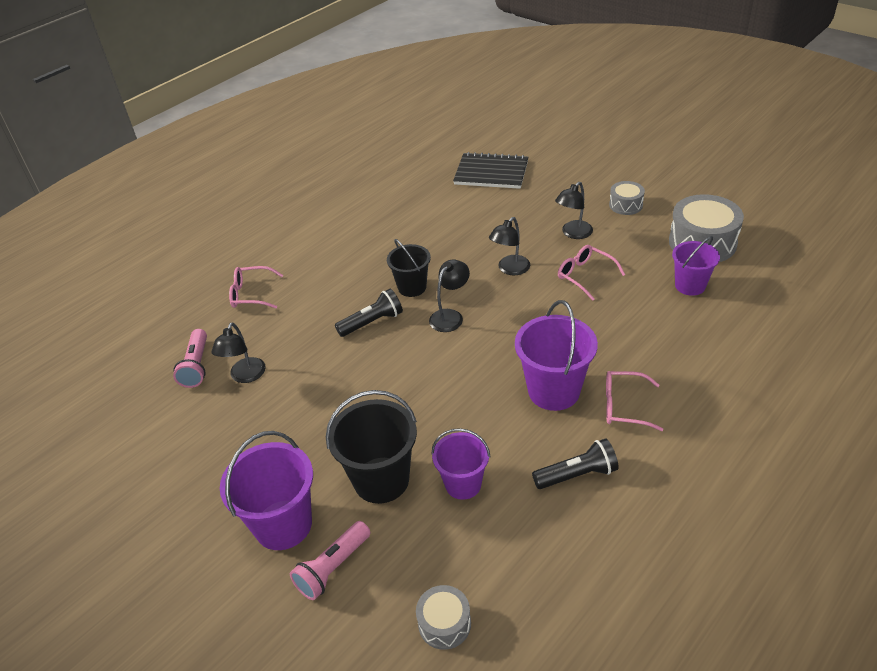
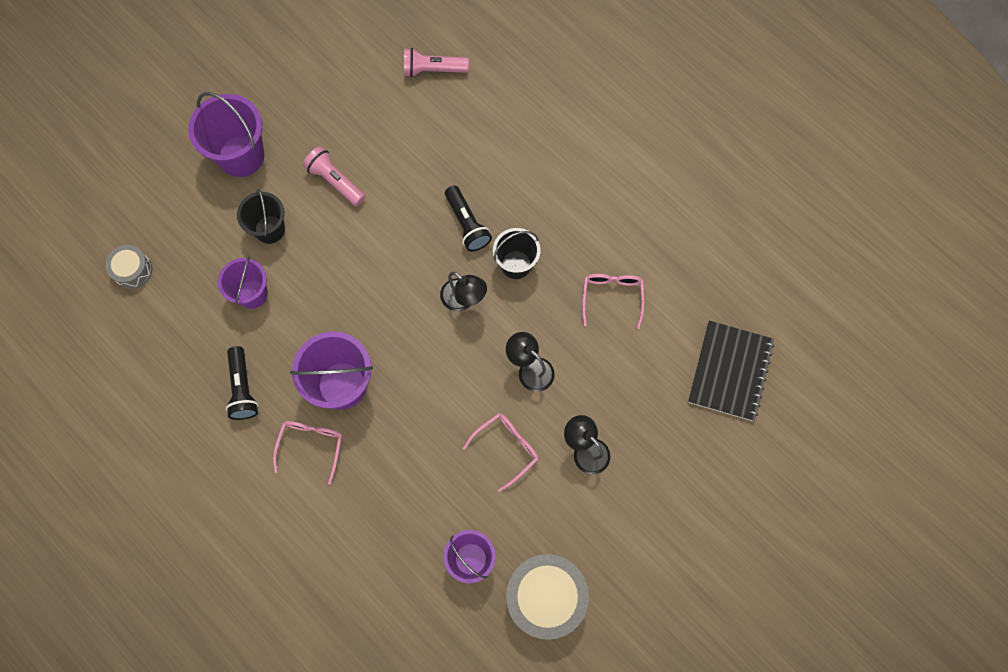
camera: 90 degrees right, 30 degrees up
(245, 376) = (412, 113): black lamp -> none
(251, 294) = (530, 107): pink glasses -> pink glasses (612, 297)
(332, 568) = (195, 193): pink flashlight -> pink flashlight (335, 181)
(381, 480) = (270, 229): black bucket -> black bucket, size x0.64
(625, 205) = (635, 525): grey drum -> none

